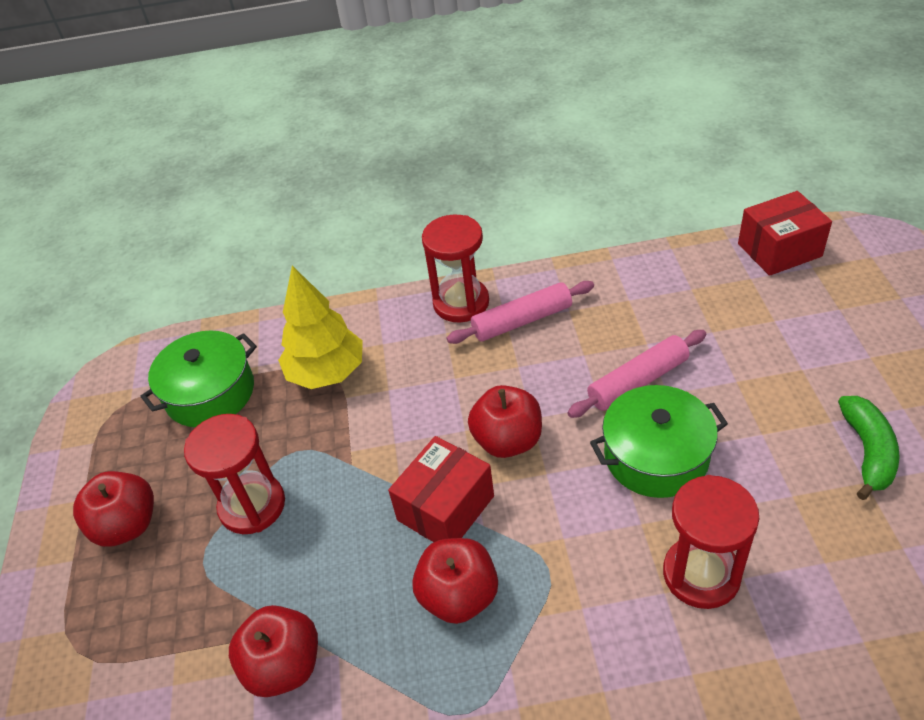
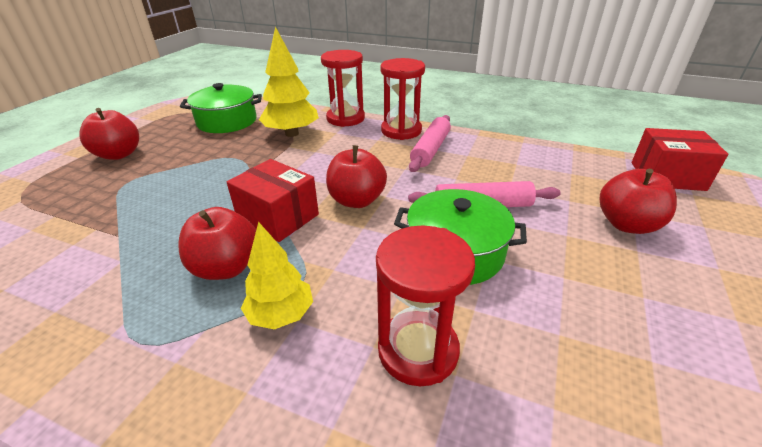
camera: 25 degrees right, 10 degrees down
(252, 505) = (181, 171): red hourglass -> red hourglass (345, 118)
(284, 666) = (88, 250): red apple -> red apple (627, 224)
(446, 508) = (278, 217): red box -> red box turned 60 degrees clockwise
(522, 321) = (430, 149): pink rolling pin -> pink rolling pin turned 75 degrees counterclockwise
(562, 611) = (281, 315): none -> yellow tree
(867, 452) = (670, 336): green banana -> none

